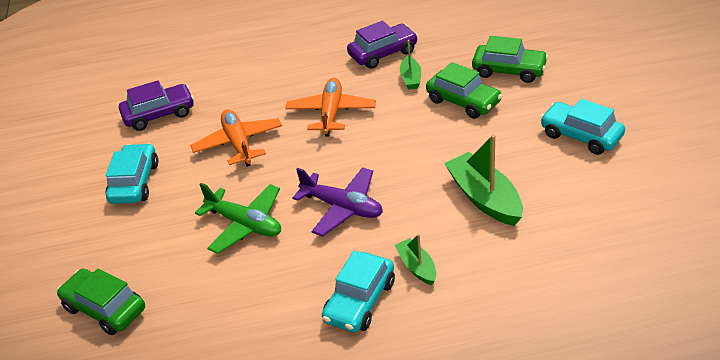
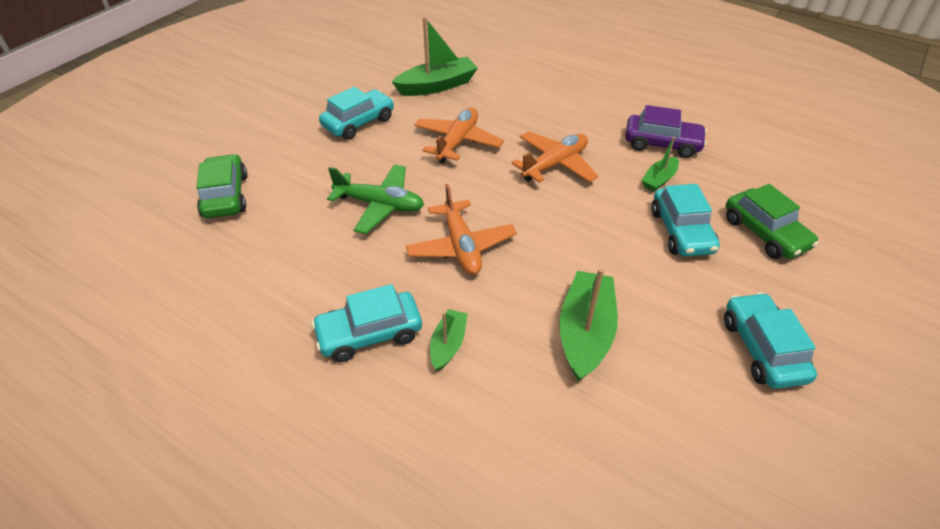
camera: 40 degrees right, 5 degrees up
(159, 114) = (437, 86): purple car -> green boat
(245, 224) = (380, 205): green plane -> green plane turned 60 degrees counterclockwise
(342, 208) = (461, 246): purple plane -> orange plane
(463, 101) = (681, 231): green car -> turquoise car

